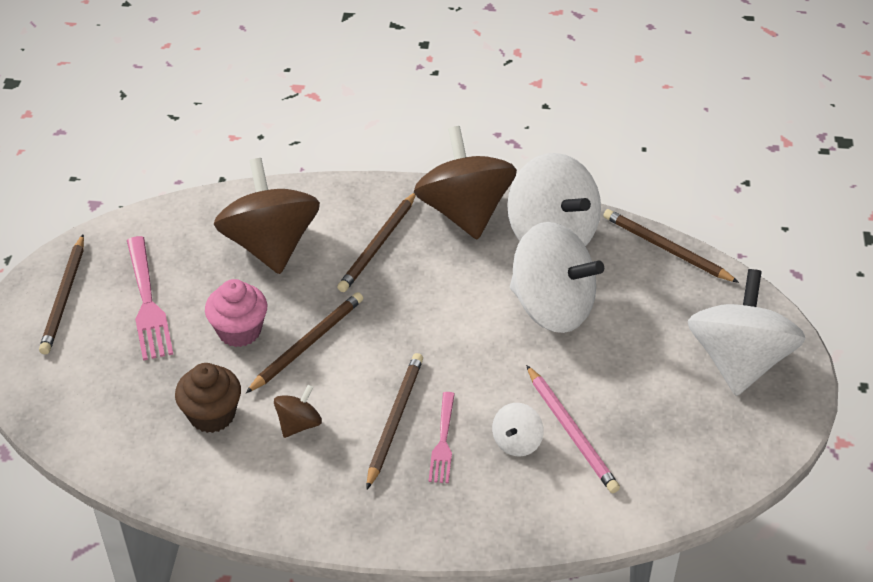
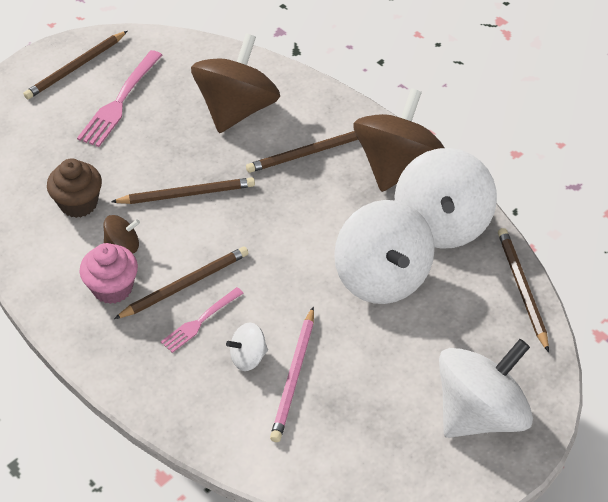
camera: 40 degrees right, 5 degrees up
(239, 331) = (154, 157): pink cupcake -> pink cupcake (112, 288)

